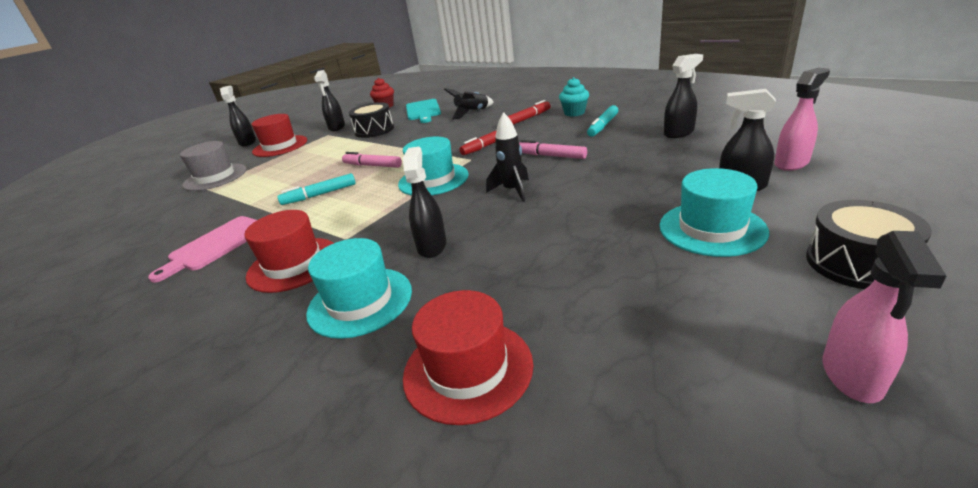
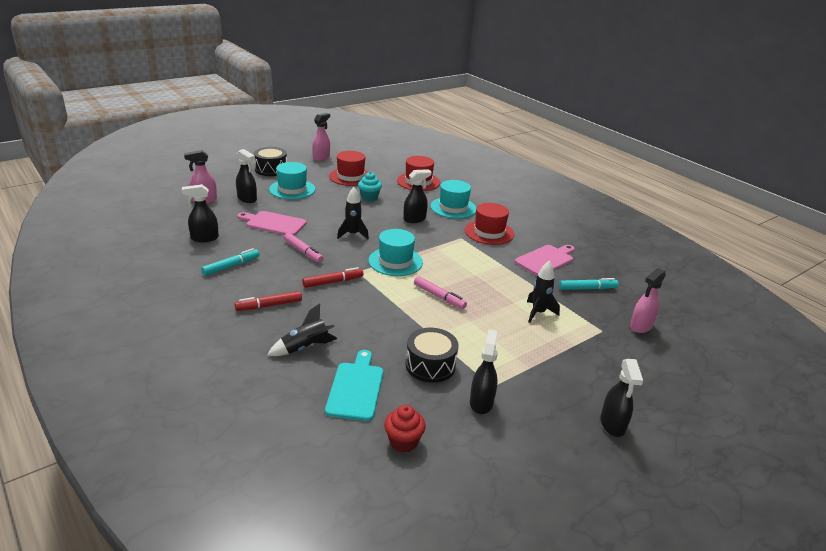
camera: 170 degrees left, 0 degrees up
(156, 203) = (641, 326): none -> pink spray bottle
(215, 177) = (604, 347): grey hat -> none
(266, 183) = (538, 313): none -> black rocket
(280, 146) = (552, 385): red hat -> red hat (350, 177)
(319, 195) = (483, 279): turquoise marker -> turquoise marker (587, 288)
(432, 246) = (415, 219): black spray bottle -> black spray bottle turned 135 degrees counterclockwise
(574, 113) = (223, 294): turquoise cupcake -> turquoise cupcake (369, 197)
(635, 169) = (273, 223): none -> pink cutting board

